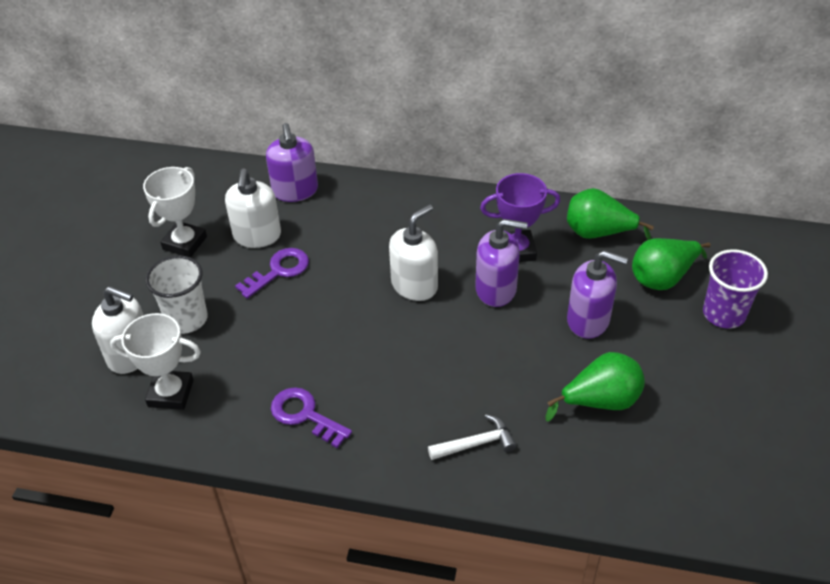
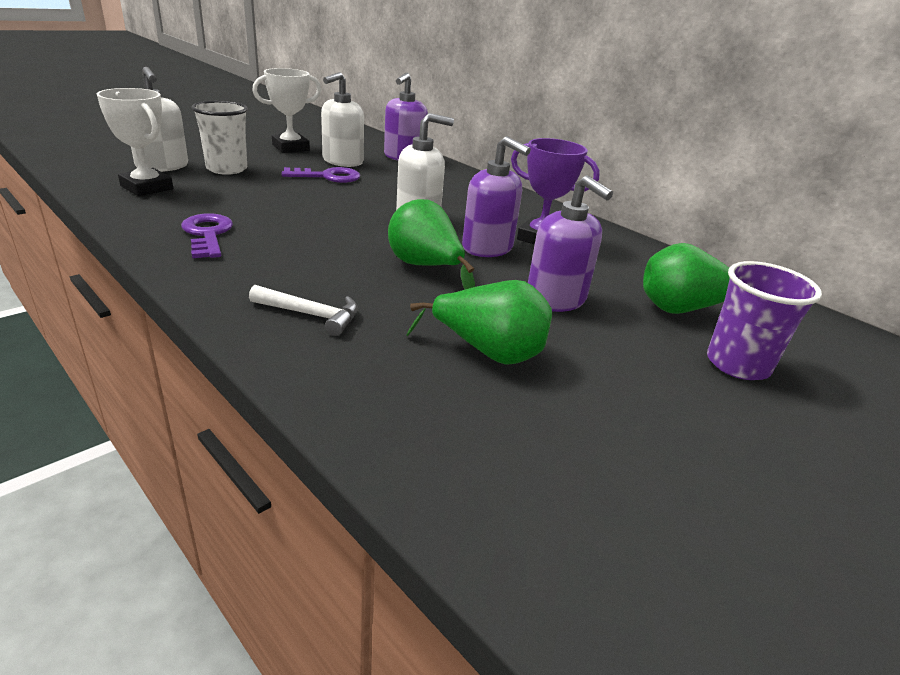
camera: 30 degrees right, 15 degrees down
(598, 233) = (640, 260): green pear -> green pear (425, 267)

